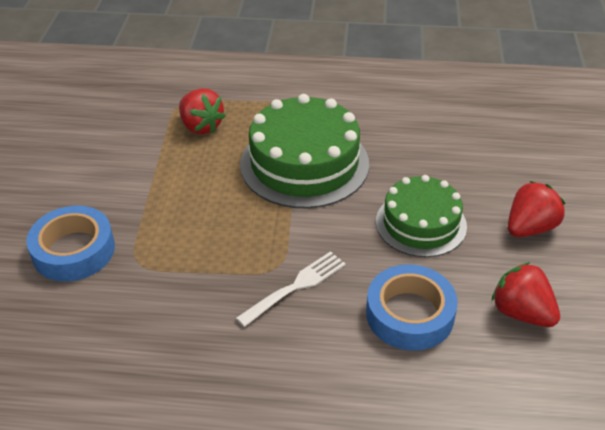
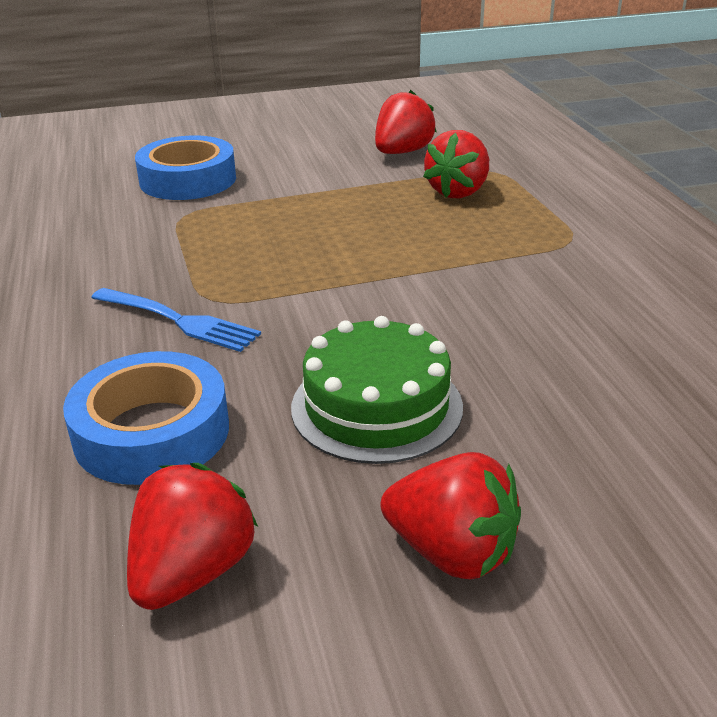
camera: 70 degrees right, 10 degrees down
(118, 131) = (402, 152): none -> red strawberry
(295, 287) = (177, 320): white fork -> blue fork
(304, 163) = (444, 275): green cake -> none

